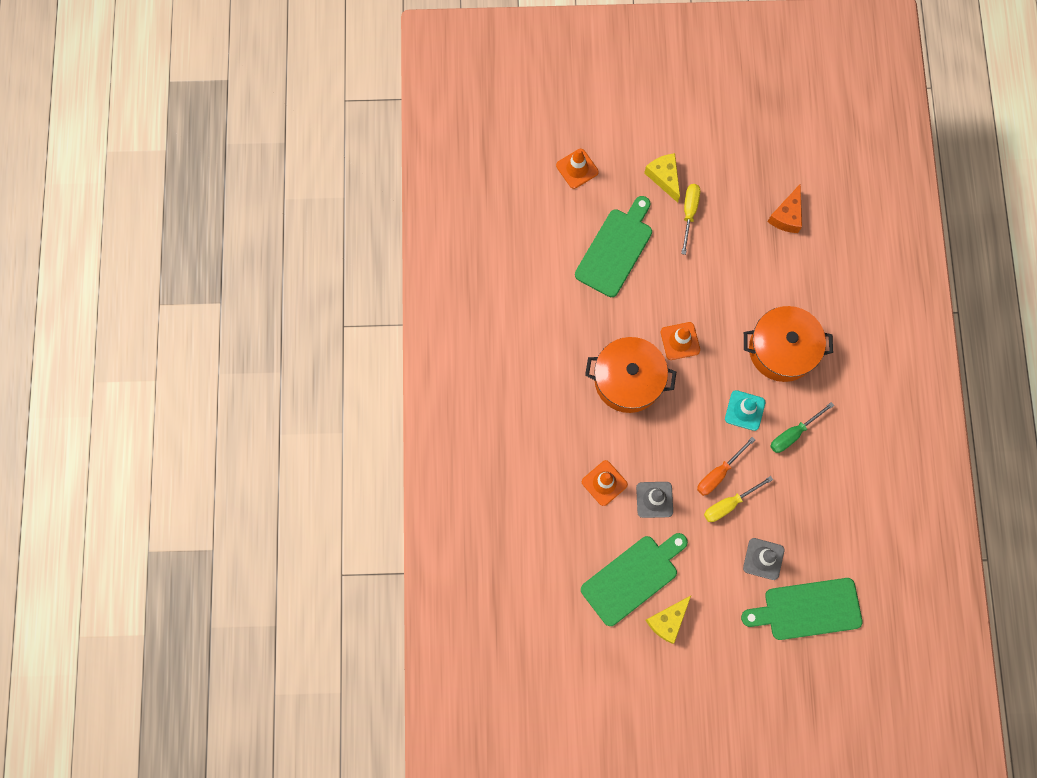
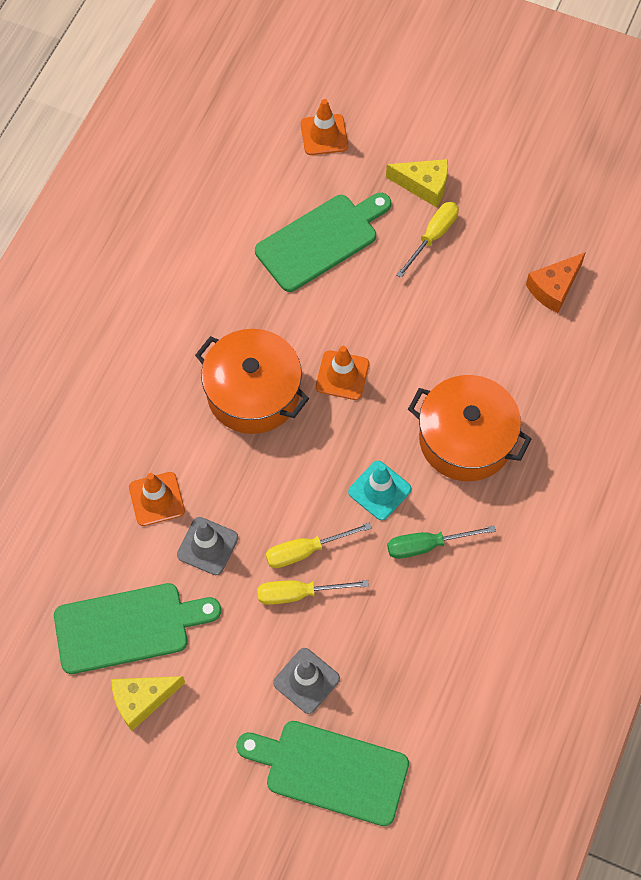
camera: 25 degrees right, 10 degrees down
(664, 177) = (424, 185): yellow cheese -> yellow cheese turned 105 degrees clockwise
(718, 473) = (305, 551): orange screwdriver -> yellow screwdriver

